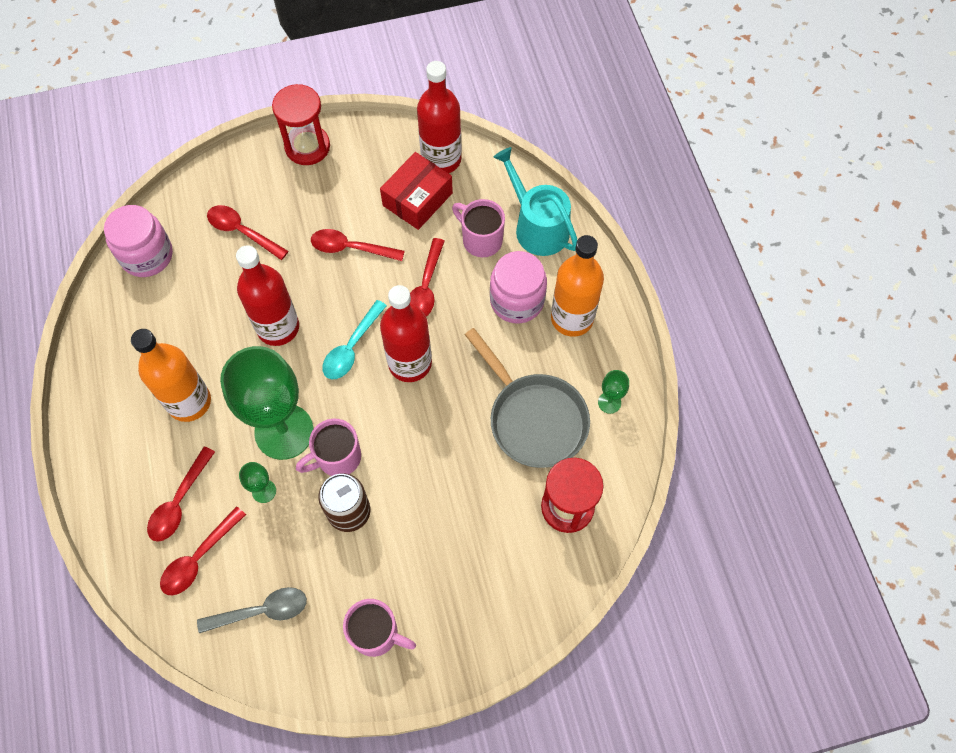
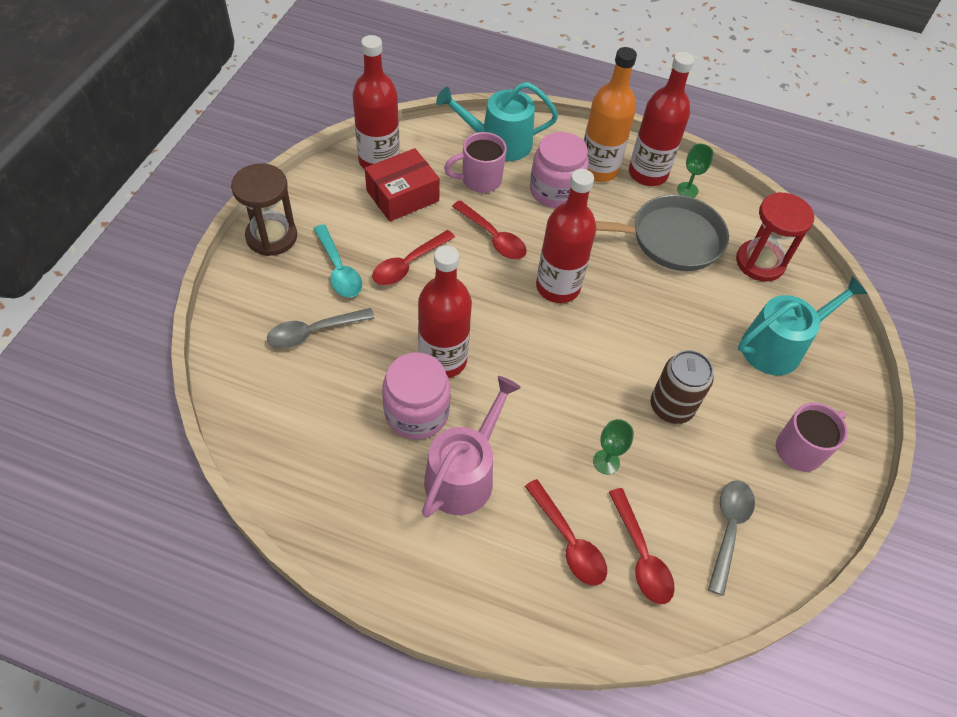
camera: 60 degrees left, 10 degrees down
(147, 255) = (263, 424): pink jar -> pink jar (416, 413)
(189, 402) = (464, 474): orange bottle -> pink watering can
(242, 232) = (313, 332): red spoon -> grey spoon
(284, 431) = (555, 413): green goblet -> none
(307, 147) = (271, 237): red hourglass -> brown hourglass
(337, 458) = (611, 387): pink mug -> none
(351, 347) = (509, 318): turquoise spoon -> turquoise spoon (339, 269)
(417, 199) = (402, 196): red box -> red box turned 75 degrees clockwise
(477, 567) = (778, 346): none -> turquoise watering can
(602, 359) = (647, 173): none -> red bottle

